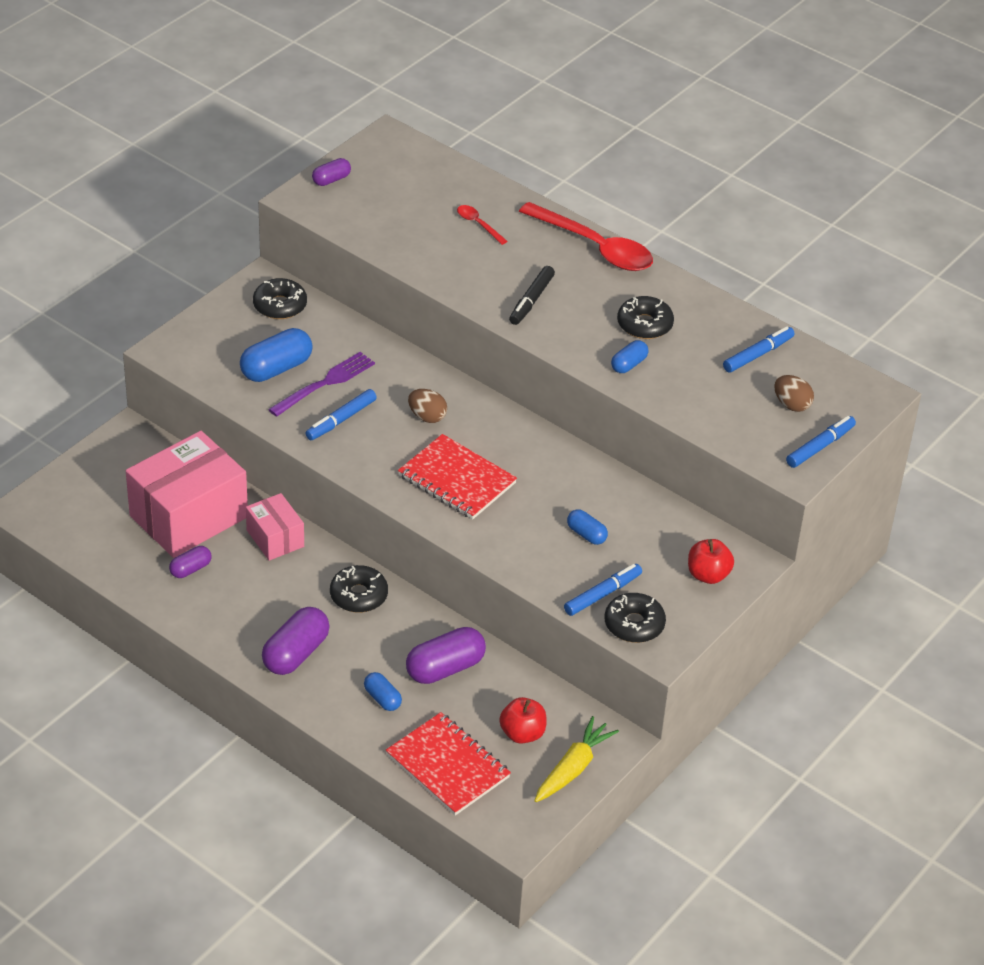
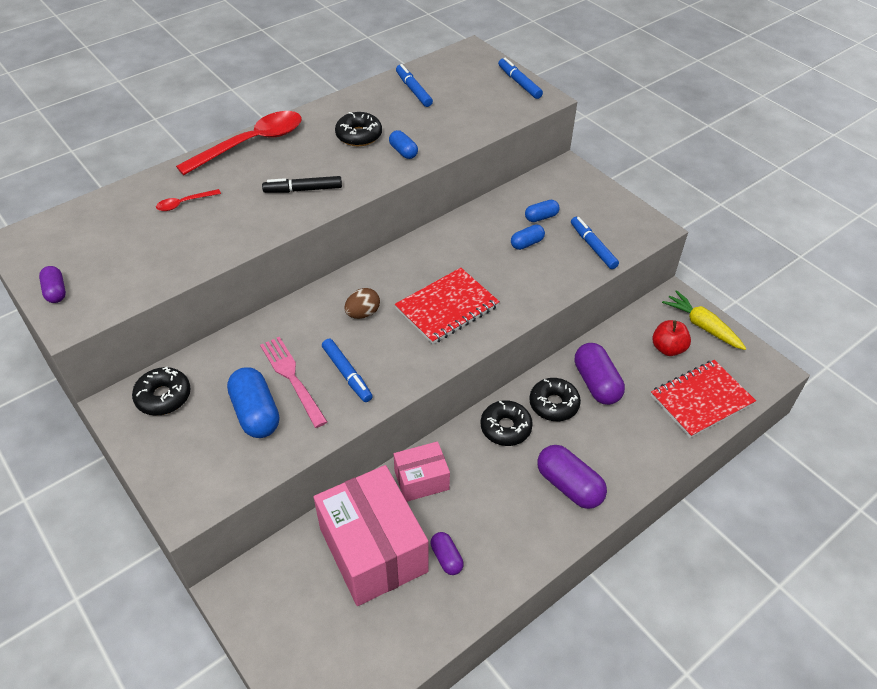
camera: 75 degrees left, 5 degrees up
(325, 383) = (292, 378): purple fork -> pink fork
(382, 698) = (627, 430): blue capsule -> blue capsule (541, 217)
(531, 300) = (303, 189): black marker -> black marker turned 135 degrees clockwise
(634, 624) = (626, 236): black donut -> black donut (554, 404)
(708, 575) = (579, 190): red apple -> none
(791, 405) = (472, 86): brown egg -> none

